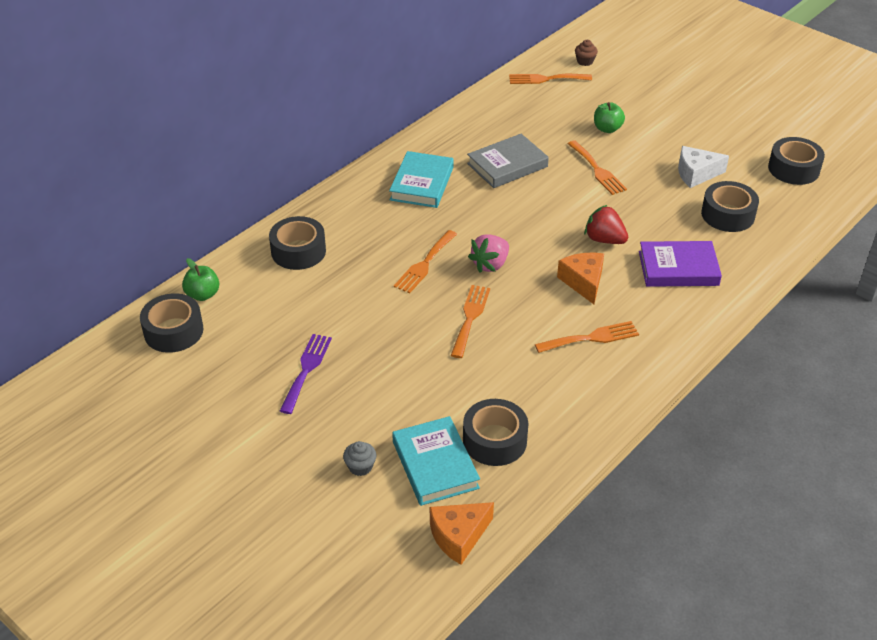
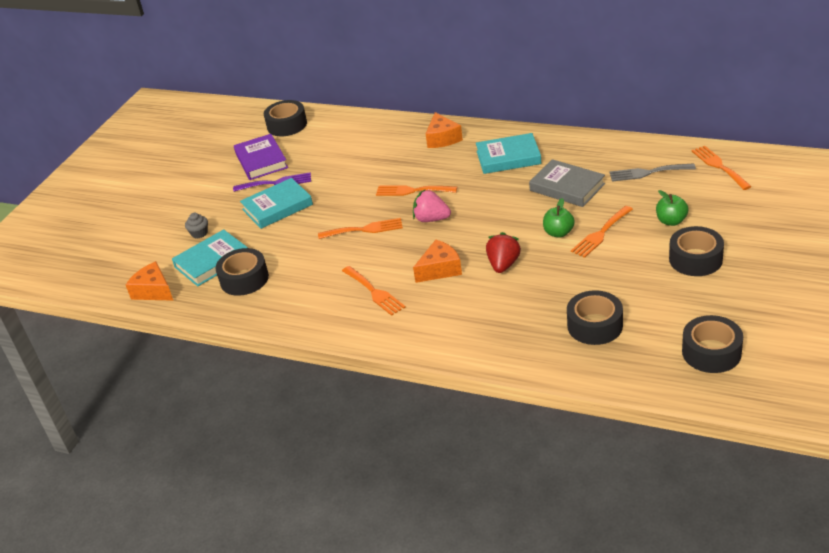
camera: 75 degrees right, 5 degrees down
(203, 294) = (326, 121): green apple -> green apple (558, 233)
(298, 251) = (392, 137): black tape -> black tape (695, 259)
(340, 216) = (442, 138): none -> orange cheese
(363, 380) = (277, 207): none -> turquoise book
(523, 116) = (647, 173): none -> grey fork
(585, 61) = (774, 177): brown cupcake -> none
(678, 268) = (492, 315): purple book -> purple book (261, 161)
(696, 174) = (645, 291): white cheese -> none

